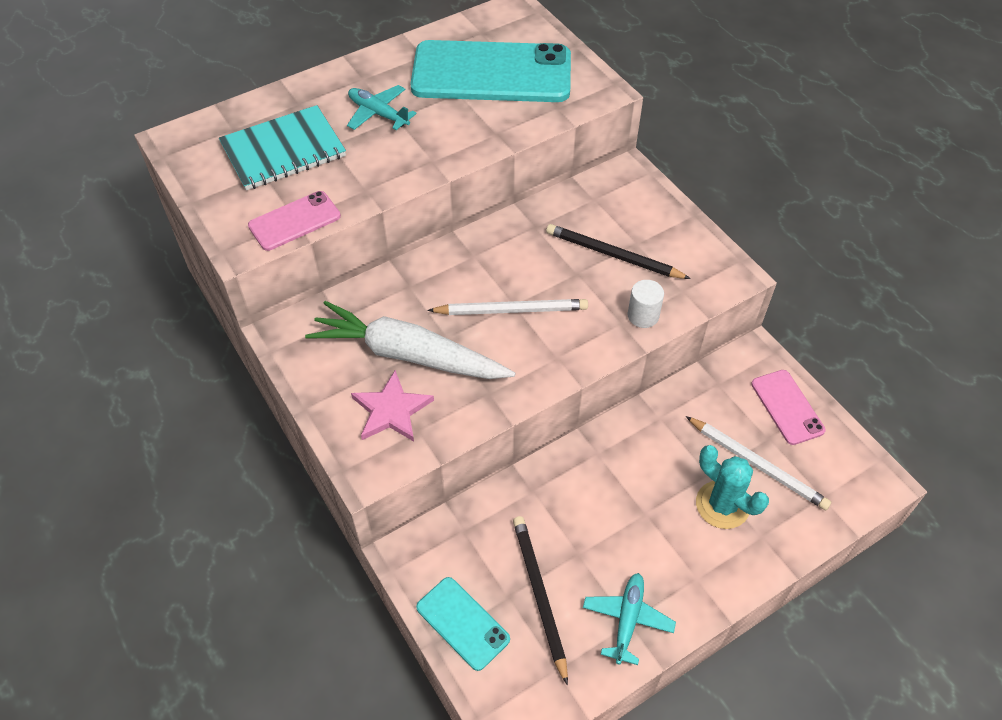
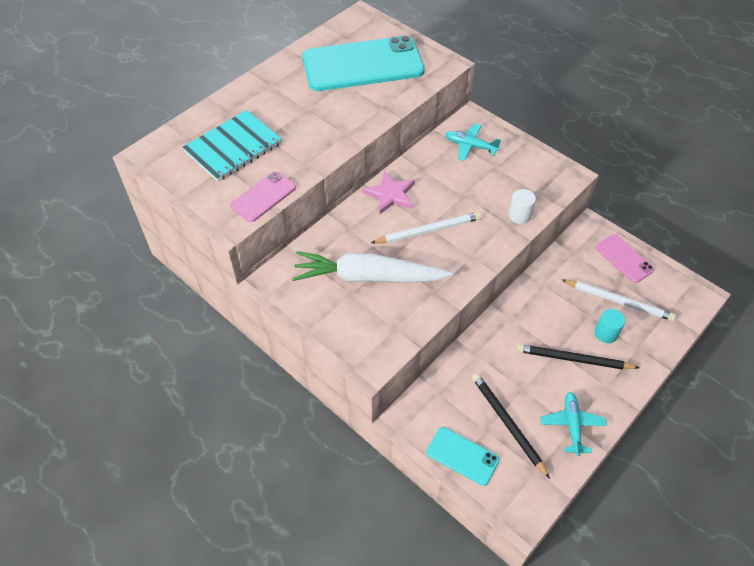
camera: 15 degrees left, 0 degrees up
(378, 114) = (292, 108): turquoise plane -> turquoise plane (470, 146)
(391, 410) = (371, 318): pink star -> pink star (390, 194)
(613, 255) = (483, 178): black pencil -> black pencil (573, 359)
(722, 505) = (606, 333): turquoise cactus -> turquoise cylinder

